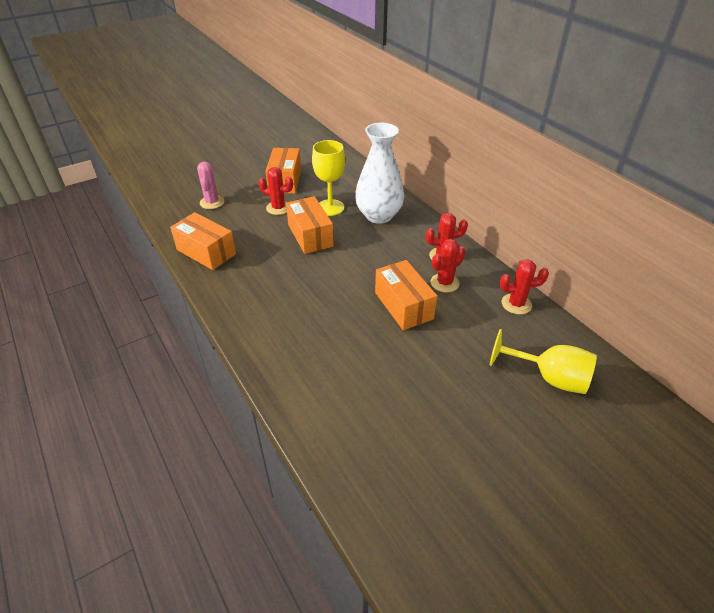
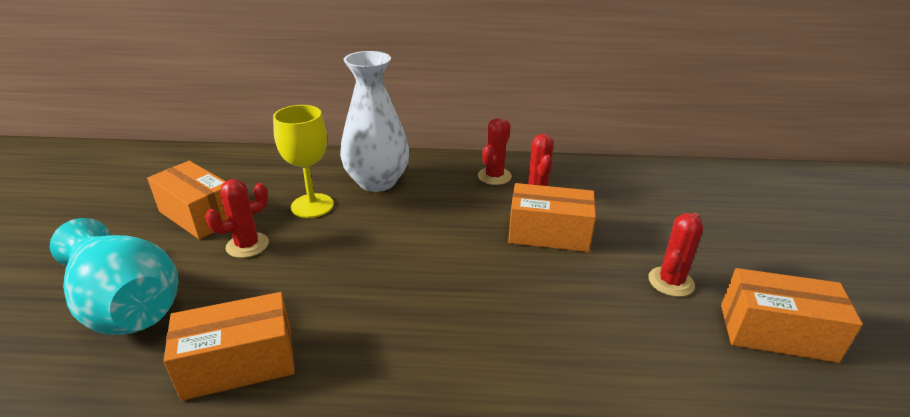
camera: 55 degrees left, 10 degrees down
(212, 202) = (125, 304): pink cactus -> turquoise vase
(310, 235) = (344, 244): orange box -> orange box (776, 332)
(516, 304) = (604, 172): red cactus -> red cactus (671, 282)
(549, 377) = (714, 201): yellow goblet -> none

